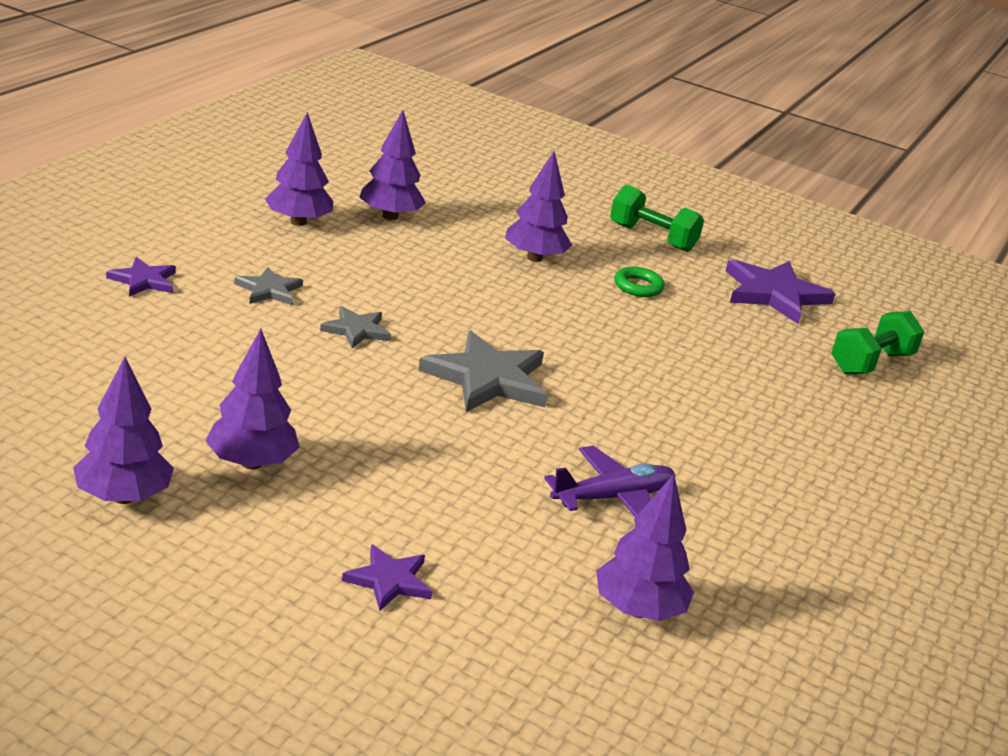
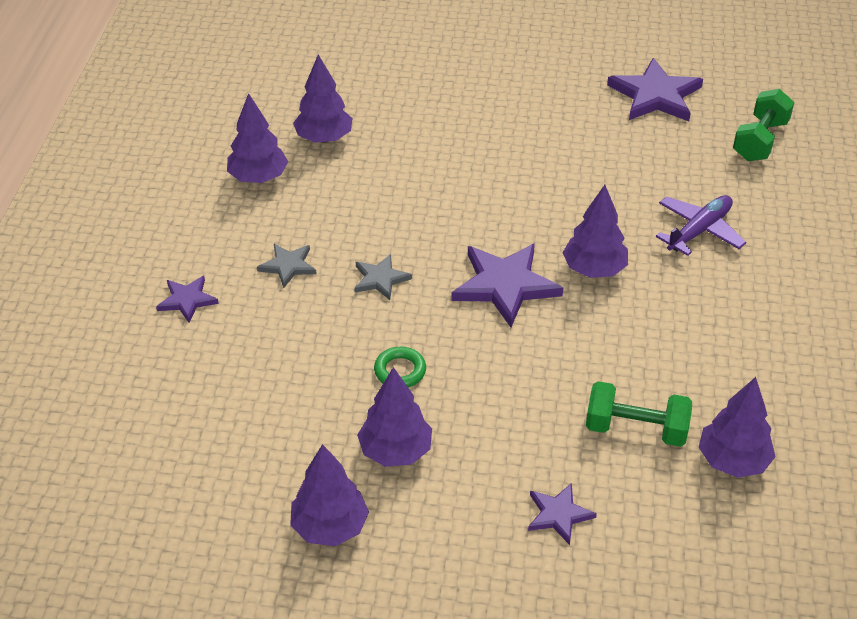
camera: 15 degrees left, 15 degrees up
(487, 378) = (505, 285): grey star -> purple star
(534, 258) = (461, 136): purple tree -> purple tree (594, 269)
(613, 498) = (659, 364): purple plane -> purple plane (699, 231)
(638, 286) = (554, 133): green ring -> green ring (400, 371)
(652, 238) = (533, 71): green dumbbell -> green dumbbell (636, 429)

